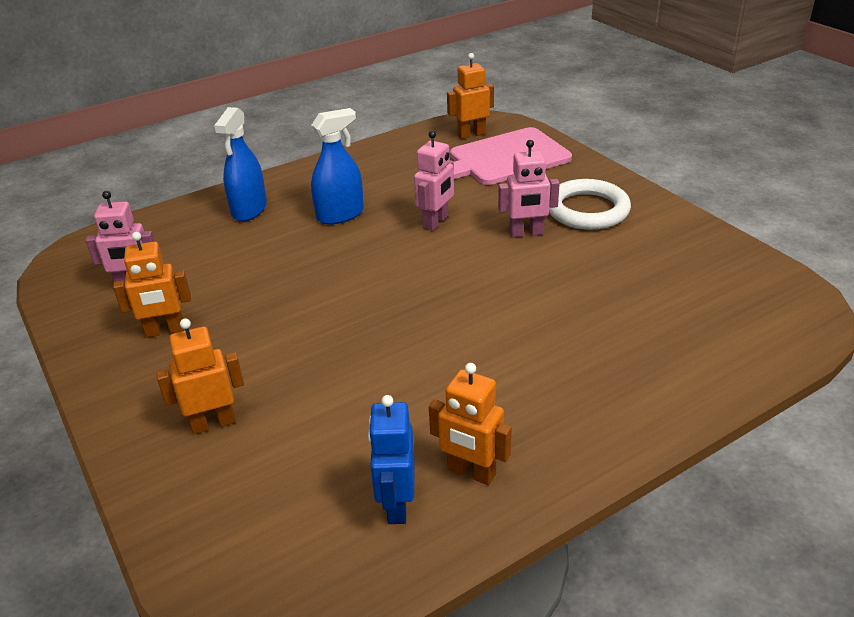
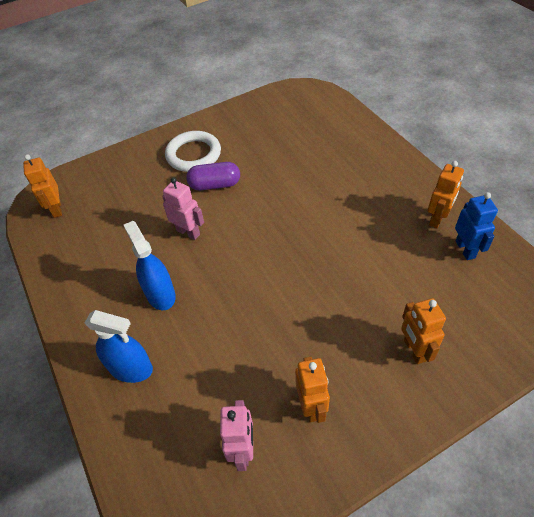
camera: 85 degrees left, 15 degrees up
(396, 505) = (465, 249): blue robot -> blue robot turned 105 degrees counterclockwise
(504, 158) = (106, 191): pink cutting board -> none
(526, 233) = (215, 185): pink robot -> purple capsule

